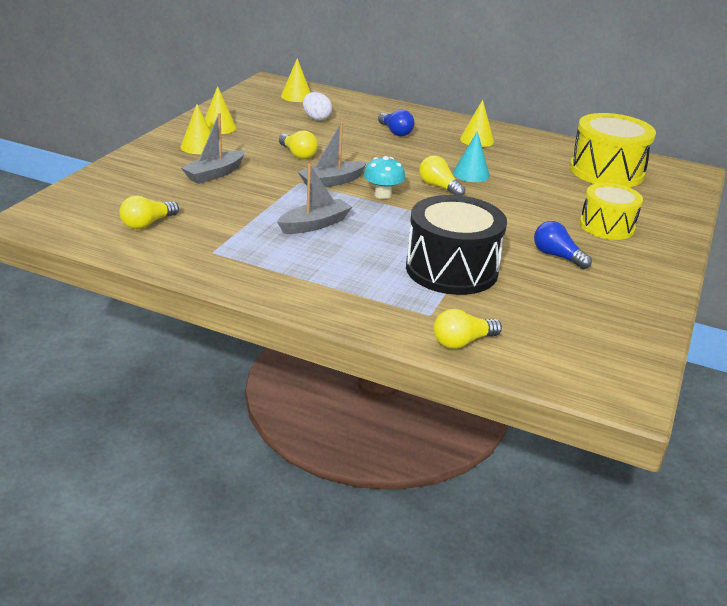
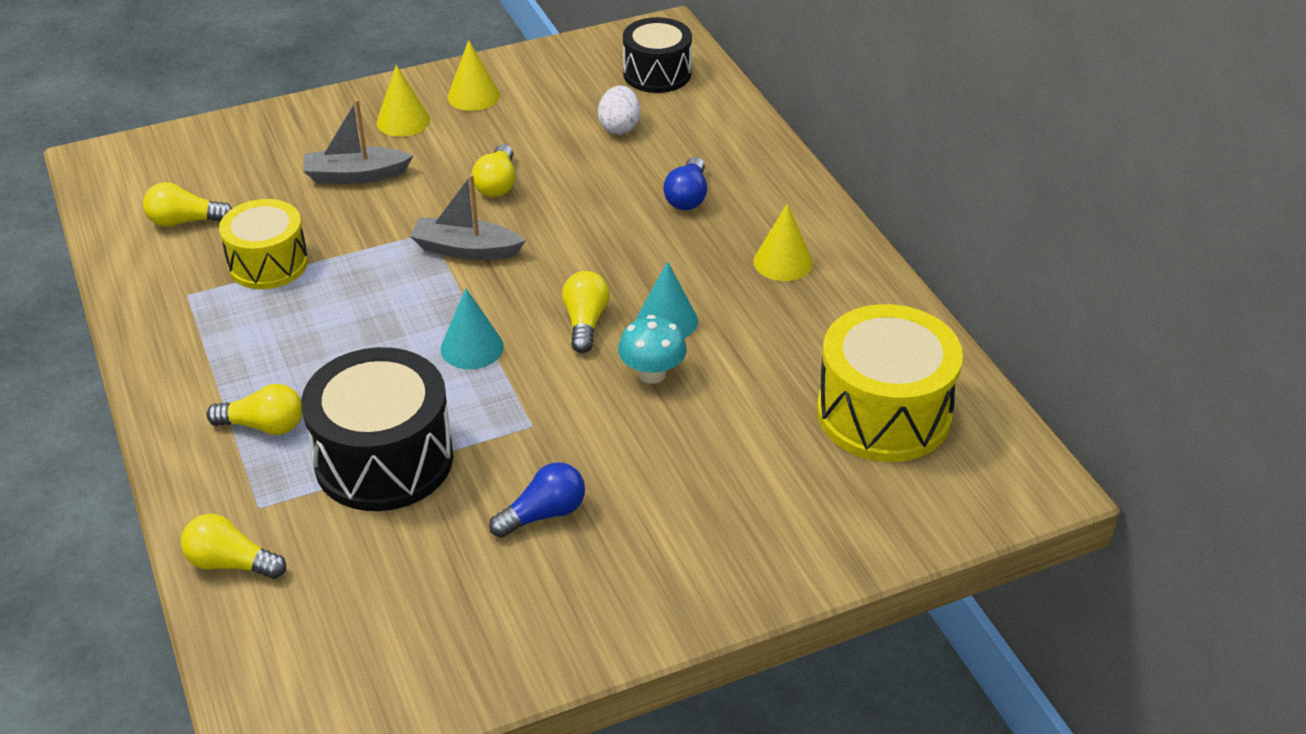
camera: 45 degrees right, 10 degrees up
(296, 96) = (657, 74): yellow cone -> black drum
(315, 224) = (344, 309): grey boat -> none
(367, 284) = (264, 426): none -> yellow light bulb
(382, 195) = (493, 301): turquoise mushroom -> turquoise mushroom (652, 373)
(407, 214) = (472, 347): none -> turquoise cone
(557, 256) = (543, 514): blue light bulb -> blue light bulb turned 60 degrees clockwise
(607, 226) = (700, 506): yellow drum -> yellow drum (268, 263)

